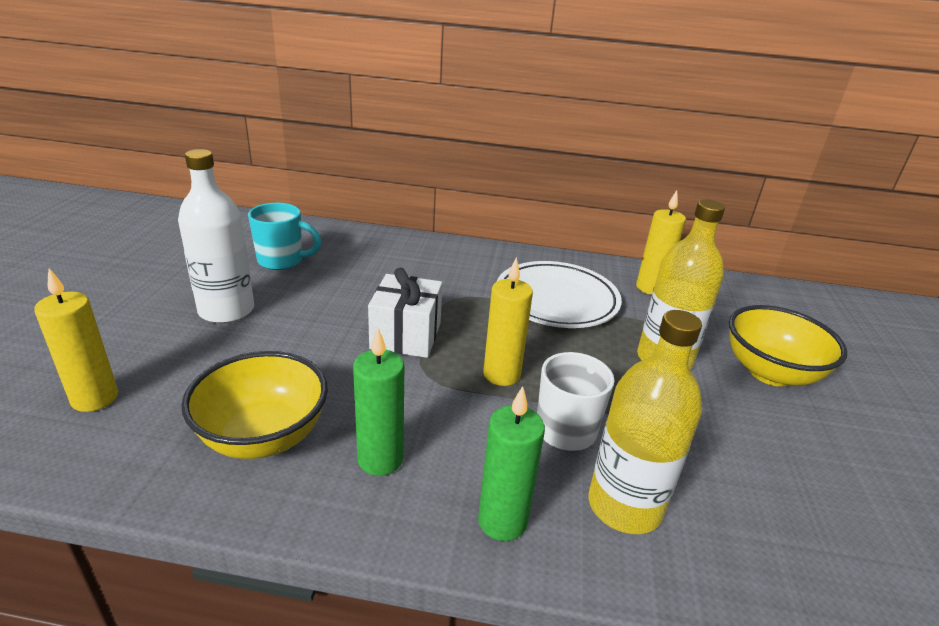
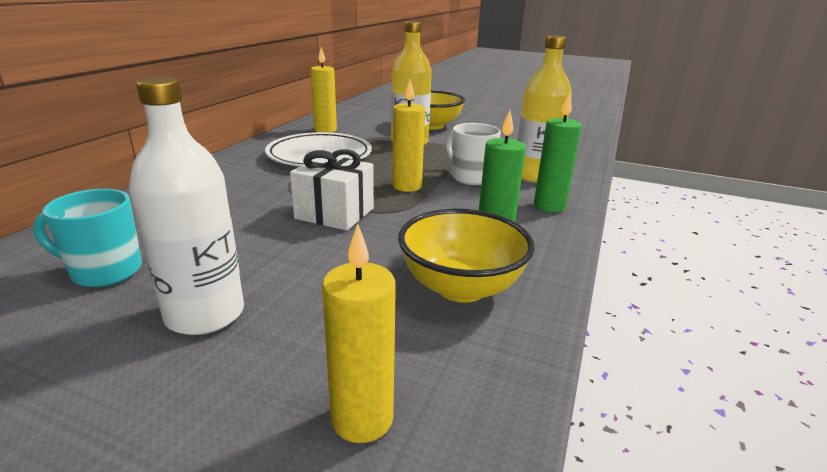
camera: 75 degrees left, 5 degrees down
(282, 261) = (104, 271): turquoise mug -> turquoise mug turned 105 degrees counterclockwise

